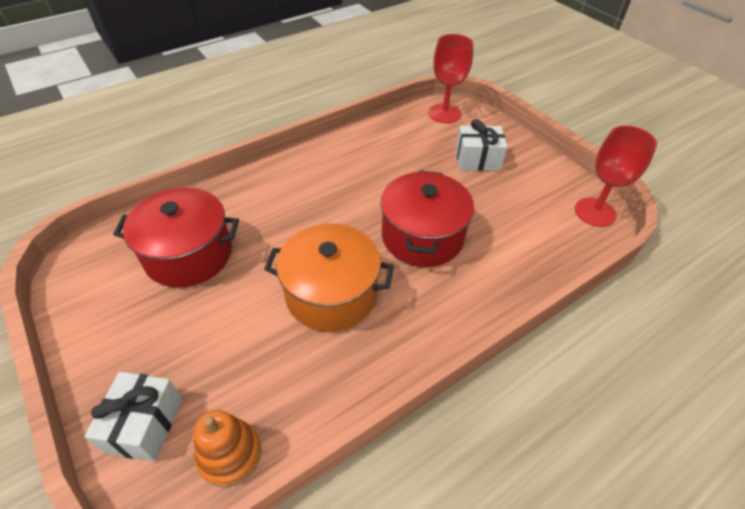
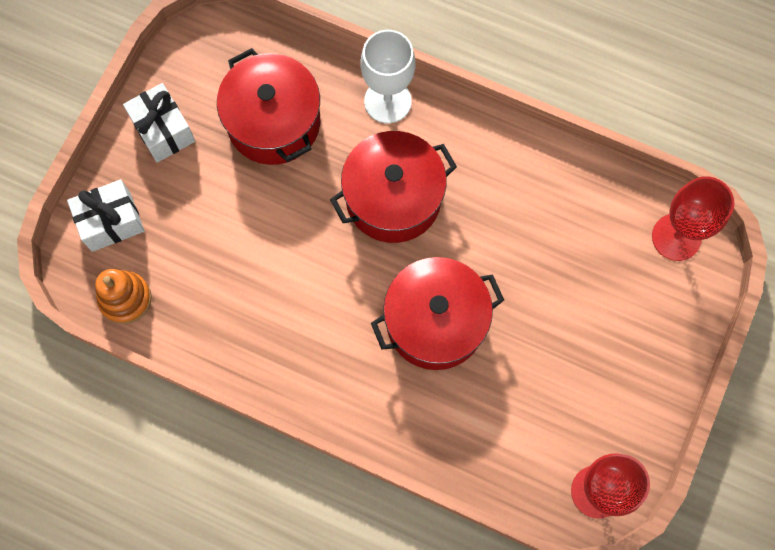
camera: 60 degrees right, 25 degrees up
(242, 187) = (387, 101): none -> white goblet
(313, 216) = (393, 198): none -> red pot
(331, 294) = (308, 279): orange pot -> none
(477, 159) = (605, 321): white gift -> white gift (163, 130)

